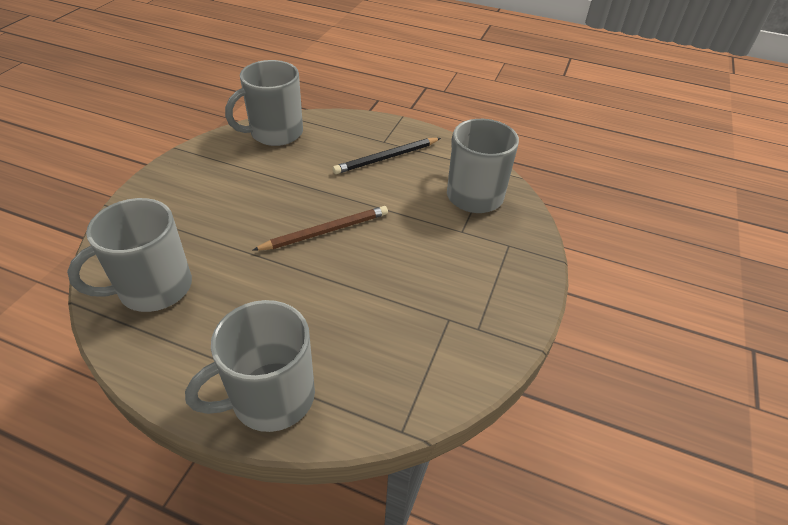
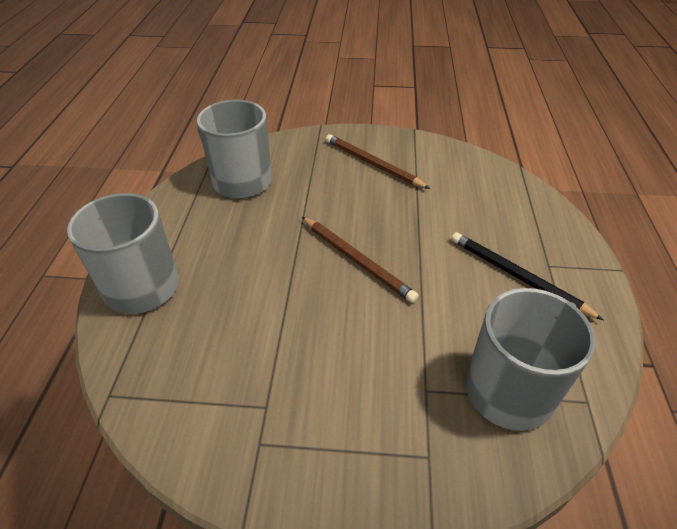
camera: 75 degrees right, 0 degrees up
(205, 187) = (372, 164): none -> brown pencil
(275, 133) = (486, 177): grey mug -> none

